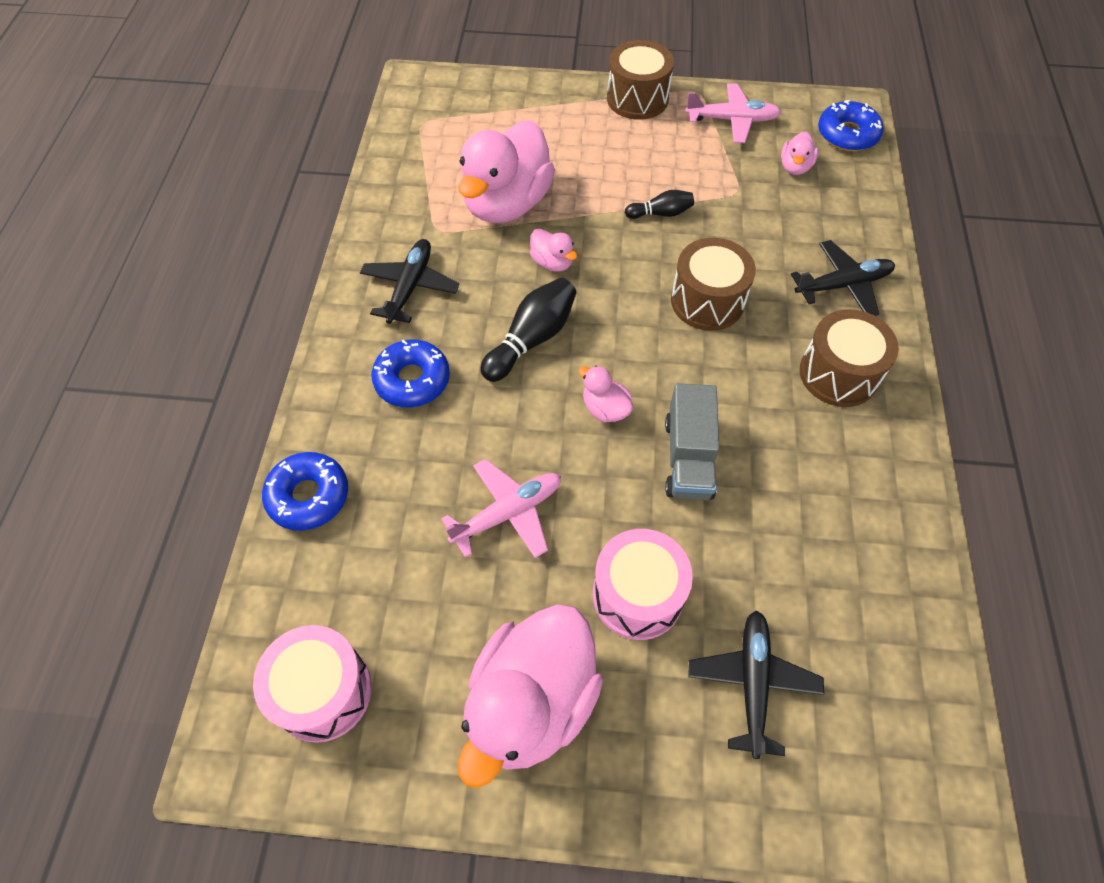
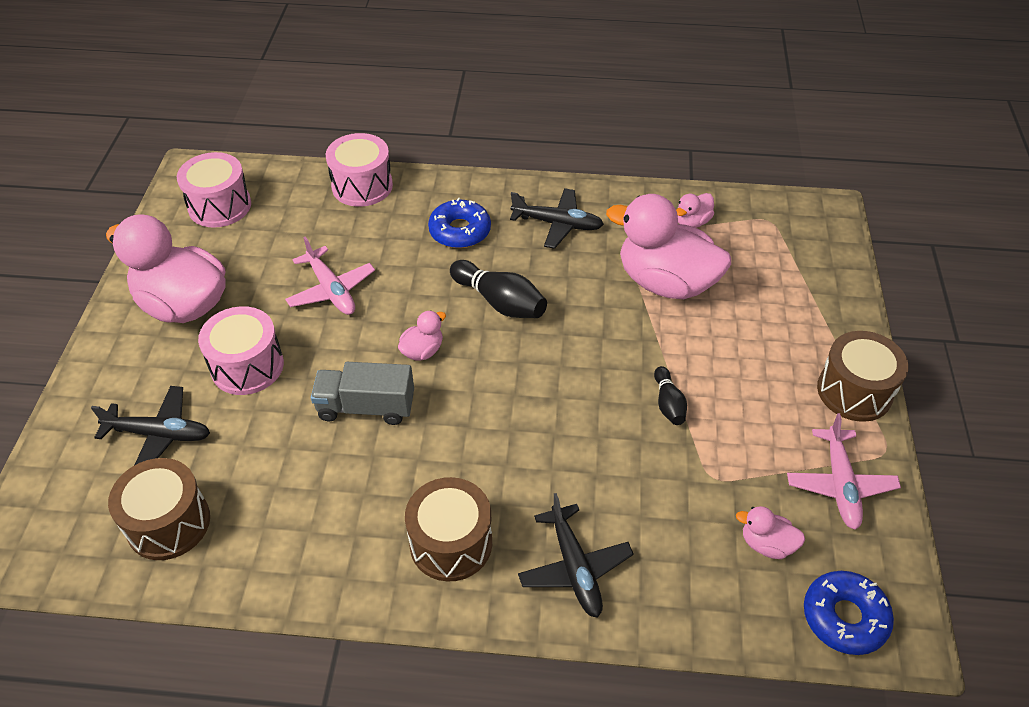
camera: 90 degrees right, 10 degrees down
(308, 496) = (362, 186): blue donut -> pink drum
(552, 262) = (592, 316): pink duck -> pink duck (692, 222)
(707, 301) = (547, 435): brown drum -> brown drum (168, 523)

